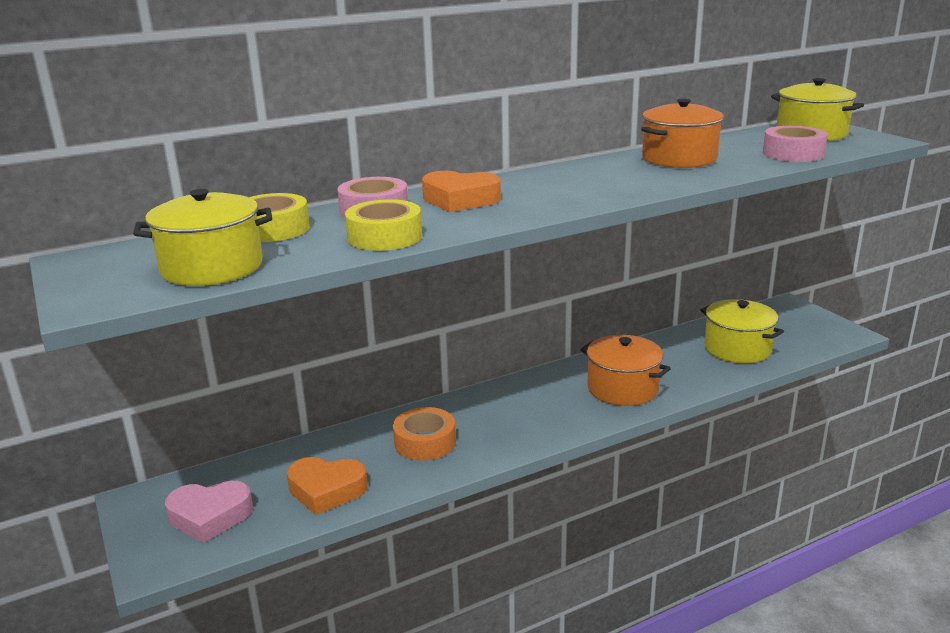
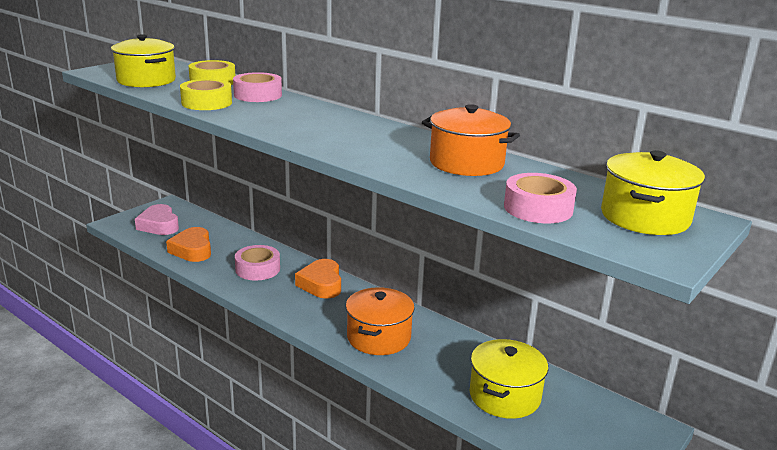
camera: 65 degrees right, 0 degrees up
(425, 442) = (257, 269): orange tape -> pink tape
(460, 200) = (292, 110): orange heart -> orange heart (321, 284)

